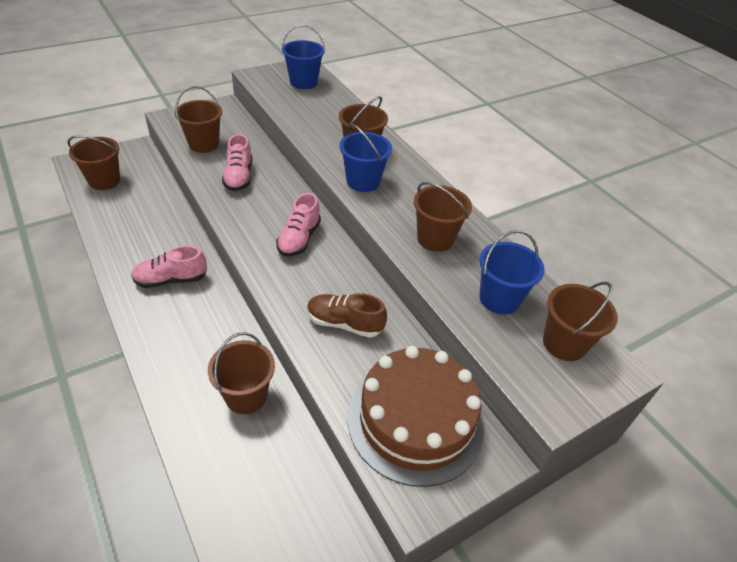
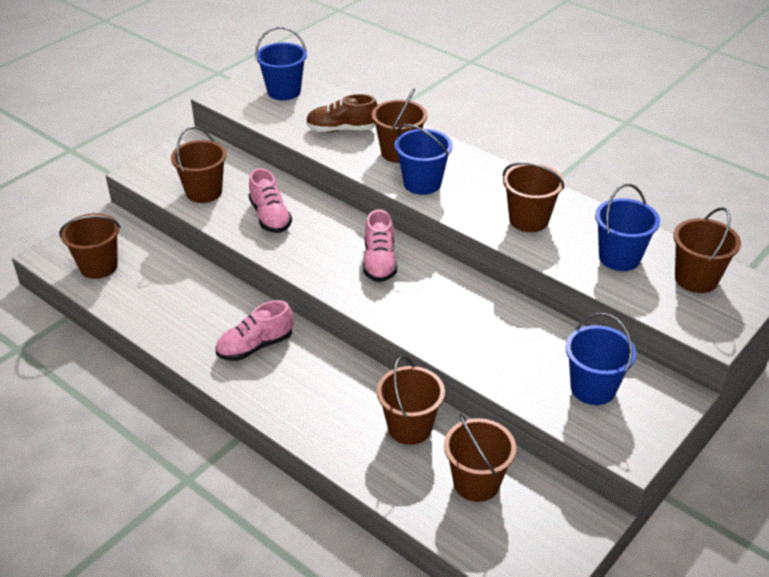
camera: 15 degrees left, 5 degrees down
(270, 473) = (476, 482): none -> brown bucket
(344, 323) = (477, 327): brown shoe -> brown shoe (342, 129)
(415, 420) = (593, 388): brown cake -> blue bucket

